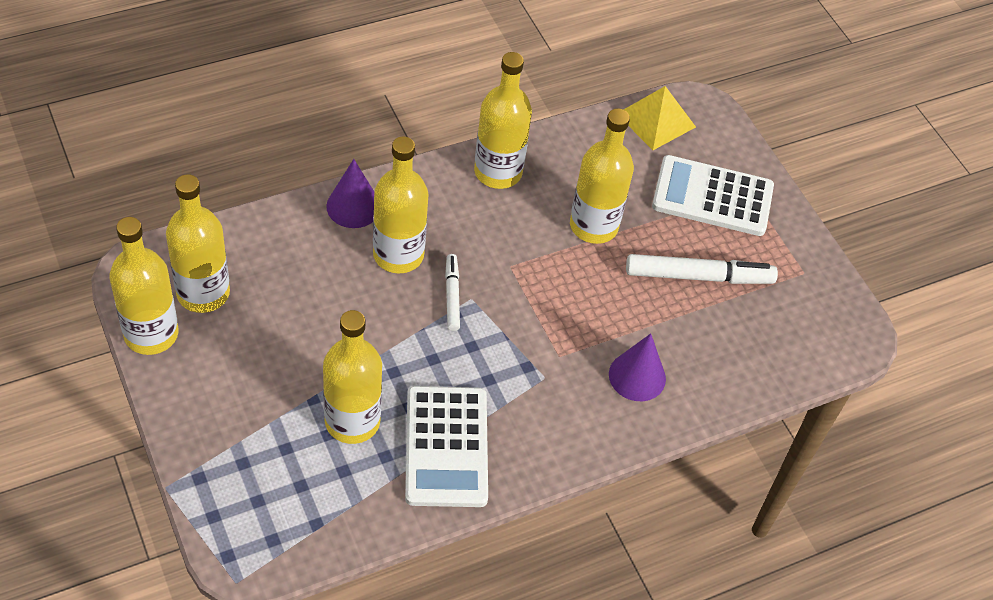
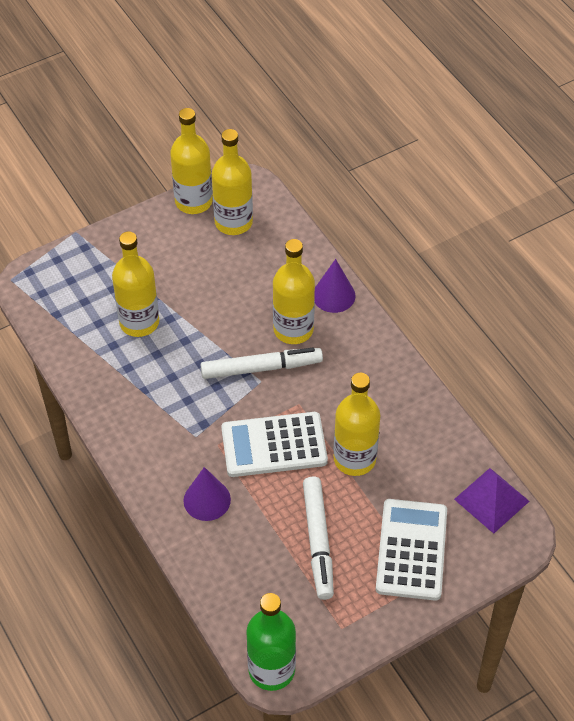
camera: 90 degrees right, 0 degrees up
(446, 447) = (125, 380): white calculator -> white calculator (274, 445)
(452, 295) = (261, 368): white marker -> white marker, size x1.76
(498, 172) = (395, 385): yellow bottle -> none
(656, 120) = (491, 500): yellow pyramid -> purple pyramid
(854, 342) = (271, 670): none -> green bottle

